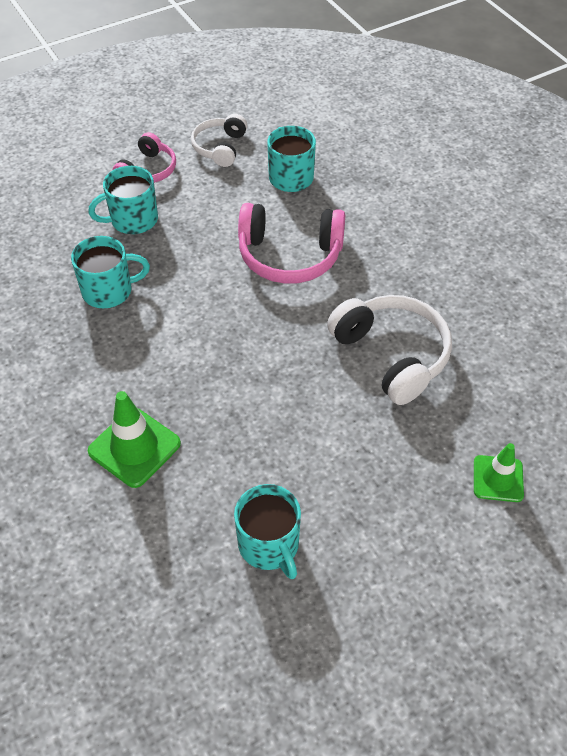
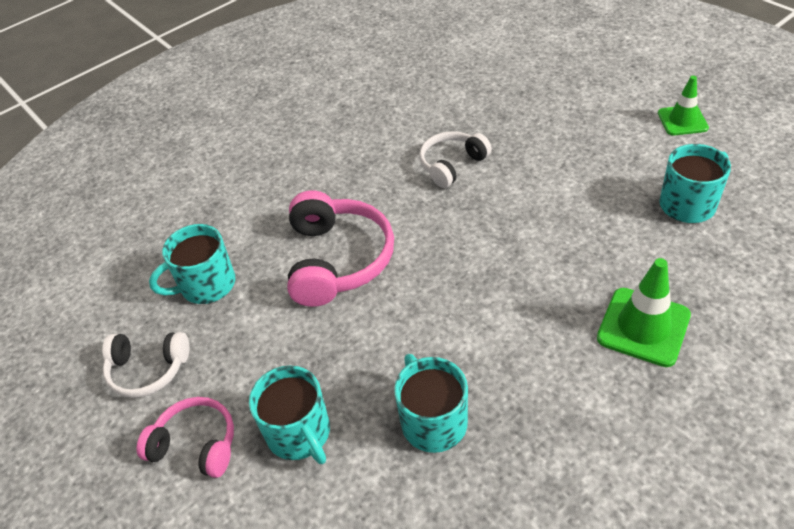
camera: 95 degrees left, 5 degrees down
(392, 355) = (452, 165): white headphones -> white headphones, size x0.61
(498, 479) = (554, 93): green traffic cone -> green traffic cone (682, 120)

